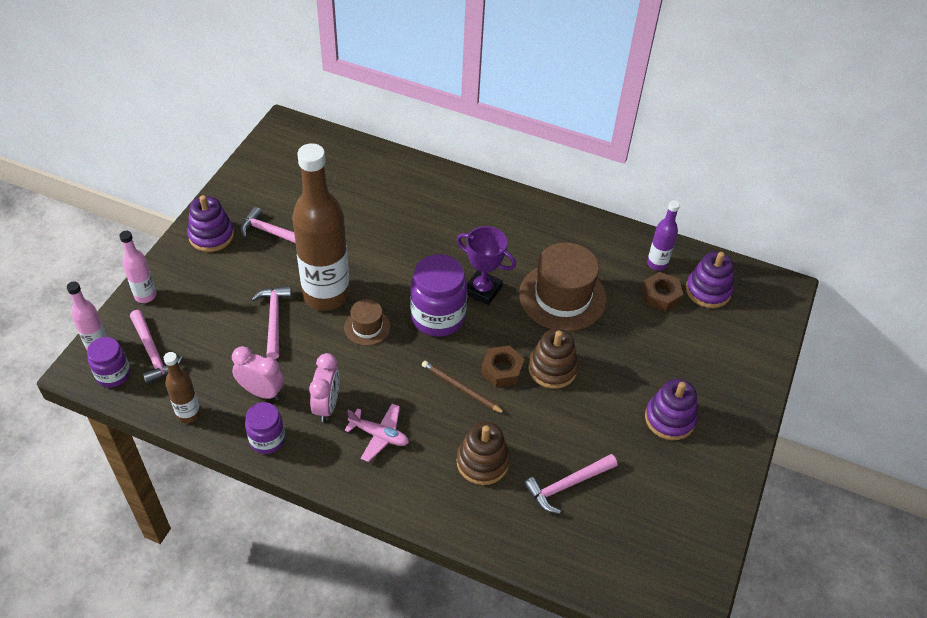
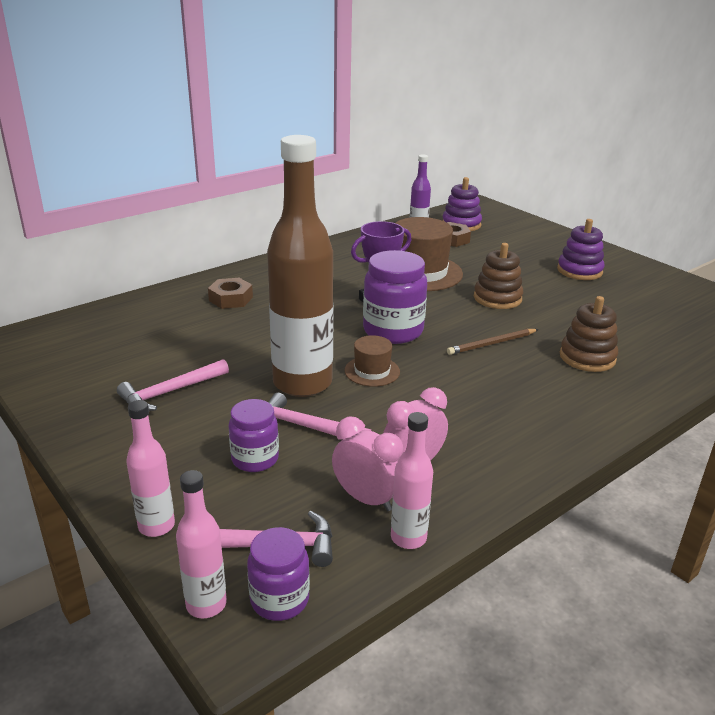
camera: 60 degrees left, 20 degrees down
(188, 414) = (408, 538): brown bottle -> pink bottle
(211, 236) = (115, 438): purple stacking toy -> none
(267, 439) = (490, 480): purple jar -> purple jar (255, 459)
(327, 405) = (464, 425): pink clock -> pink clock (367, 499)
(379, 435) = (525, 403): pink plane -> none
(502, 370) = (483, 319): brown nut -> brown nut (231, 299)
(567, 485) = (630, 327): pink hammer -> none

